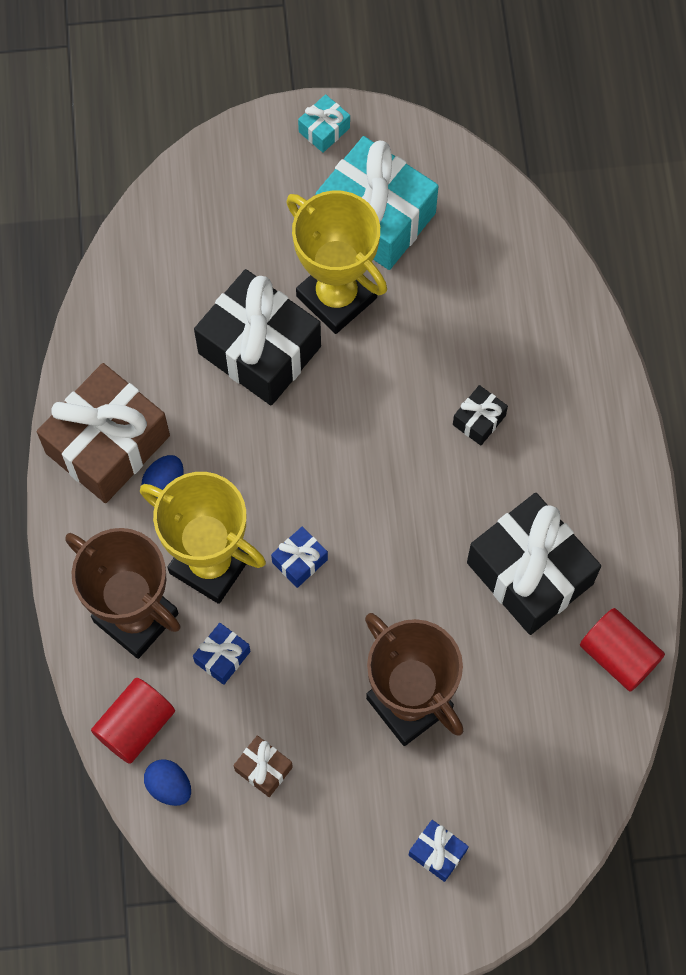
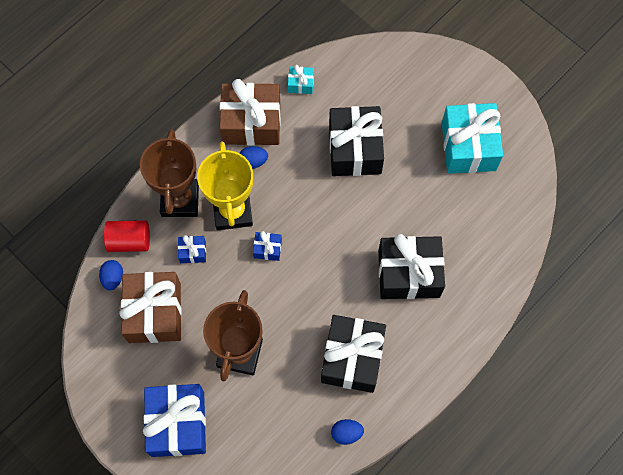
camera: 50 degrees right, 0 degrees up
(263, 769) = (154, 312): brown gift -> brown gift, size x2.29
(324, 130) = (491, 89): turquoise gift -> turquoise gift (300, 84)
(336, 297) = (412, 161): yellow trophy -> none
(437, 853) = (178, 423): blue gift -> blue gift, size x2.29
(479, 420) = (409, 273): black gift -> black gift, size x2.29
(618, 656) = (346, 433): red cylinder -> blue egg

